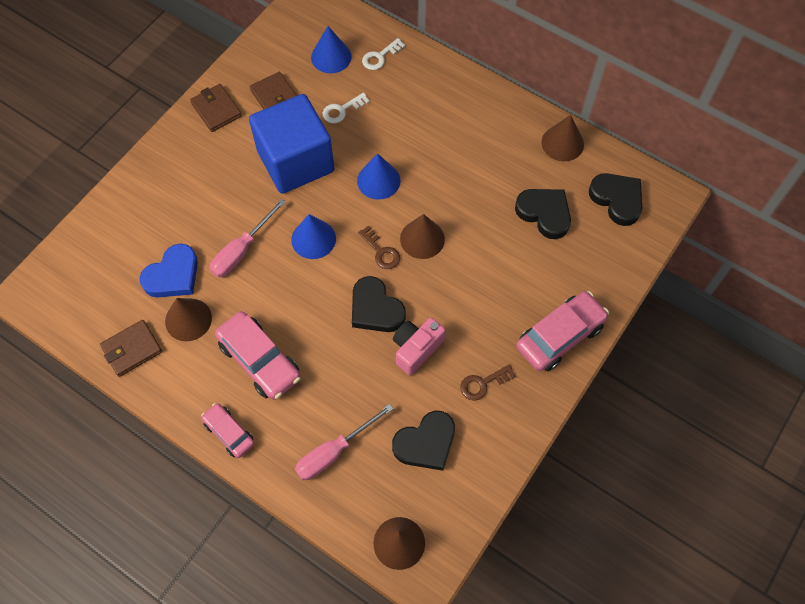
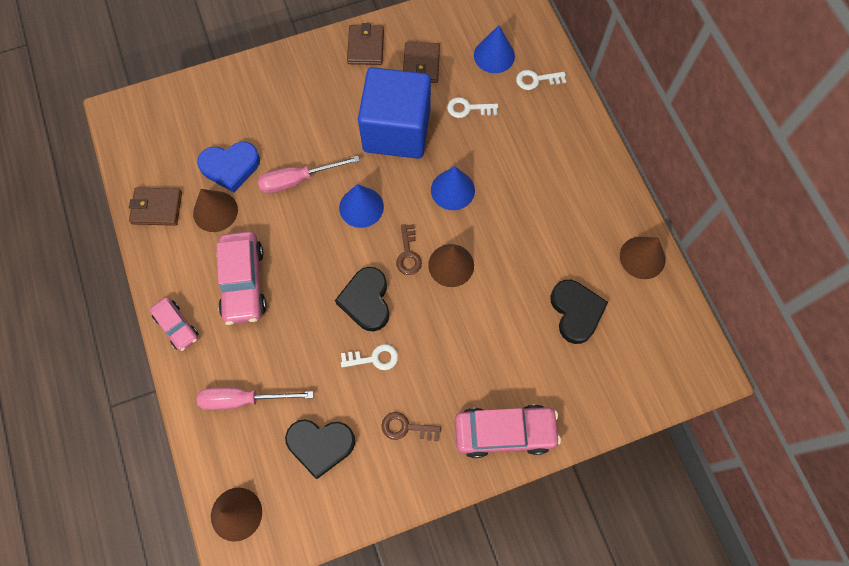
camera: 35 degrees right, 5 degrees up
(229, 433) = (177, 326): pink car -> pink car turned 150 degrees clockwise
(416, 349) = (374, 358): pink camera -> white key
(617, 200) = (653, 342): black heart -> none

